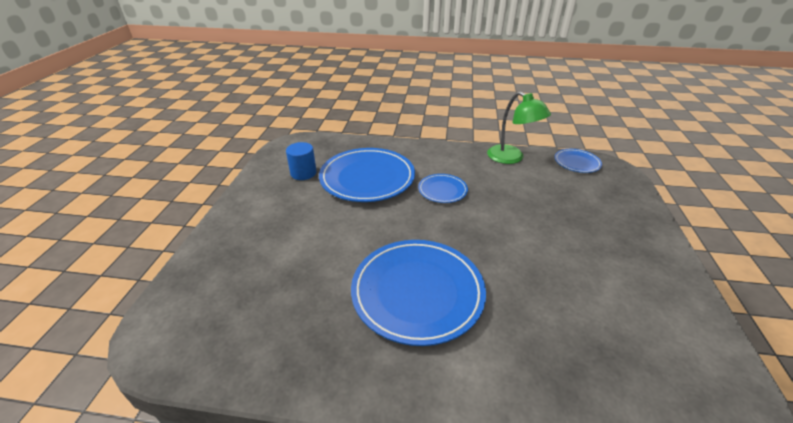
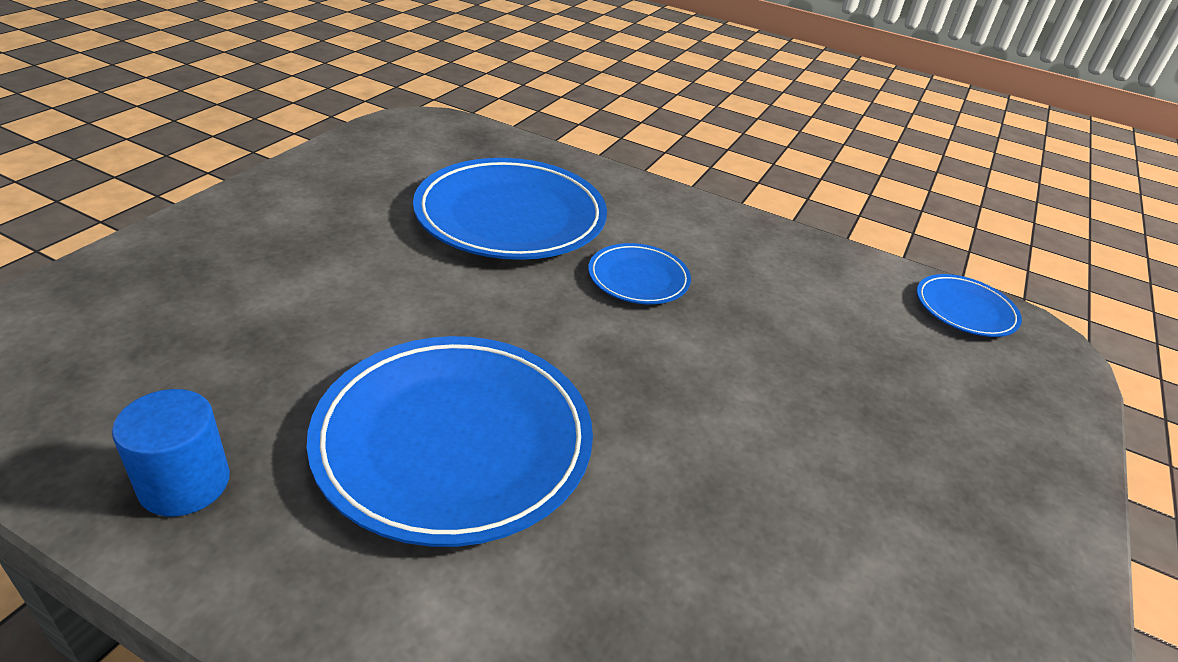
camera: 15 degrees right, 0 degrees up
(303, 173) = (403, 176): blue cylinder -> blue cylinder (184, 483)
(511, 158) = (825, 261): green lamp -> none

